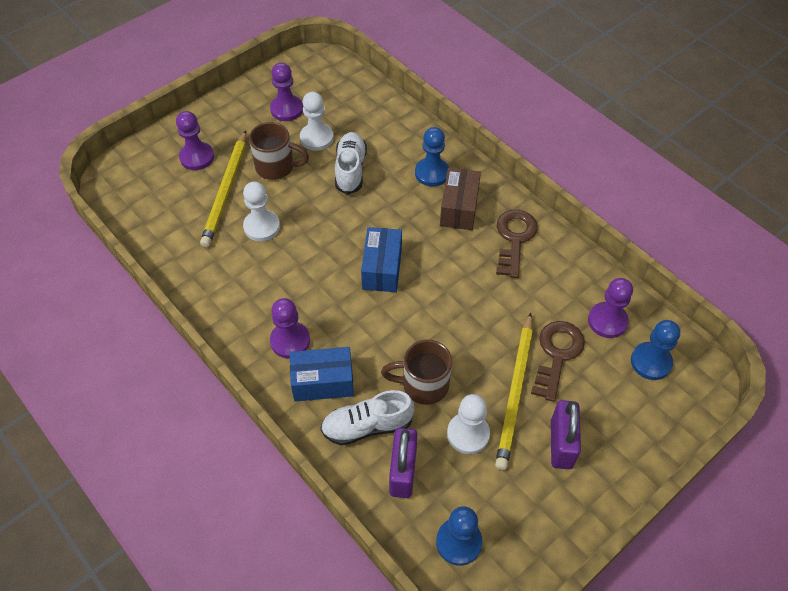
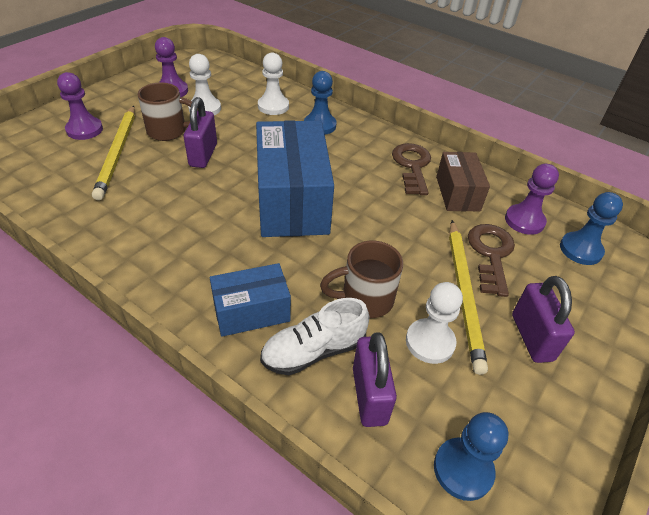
camera: 15 degrees left, 10 degrees down
(262, 227) = (159, 178): white pawn -> white pawn (273, 106)
(290, 341) = (206, 275): purple pawn -> none
(306, 202) = (203, 155): none -> purple padlock
(350, 170) = (242, 128): white shoe -> none
(382, 268) = (292, 201): blue box -> blue box, size x1.83
(459, 208) = (353, 148): brown box -> brown box (457, 193)

